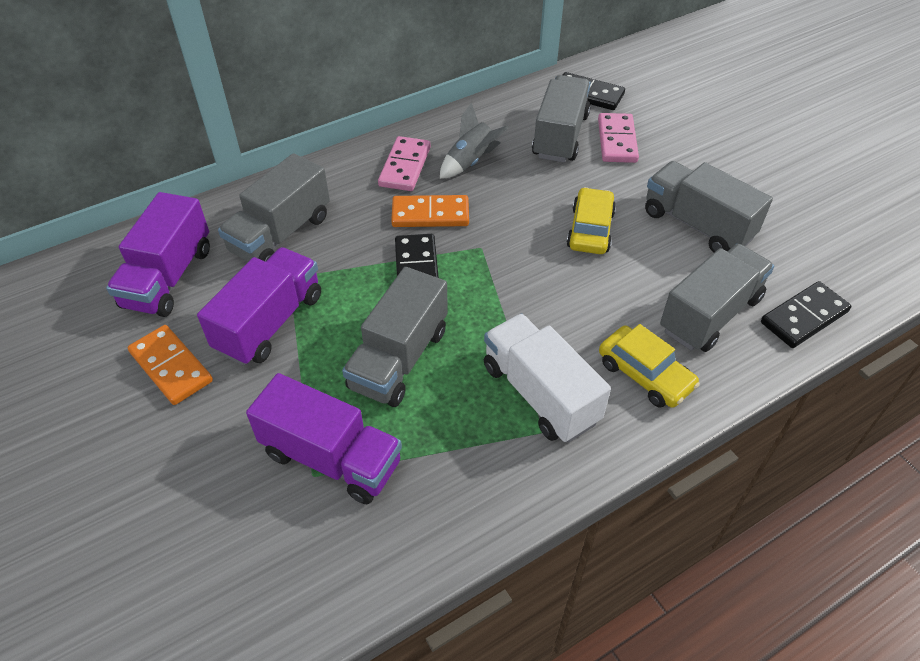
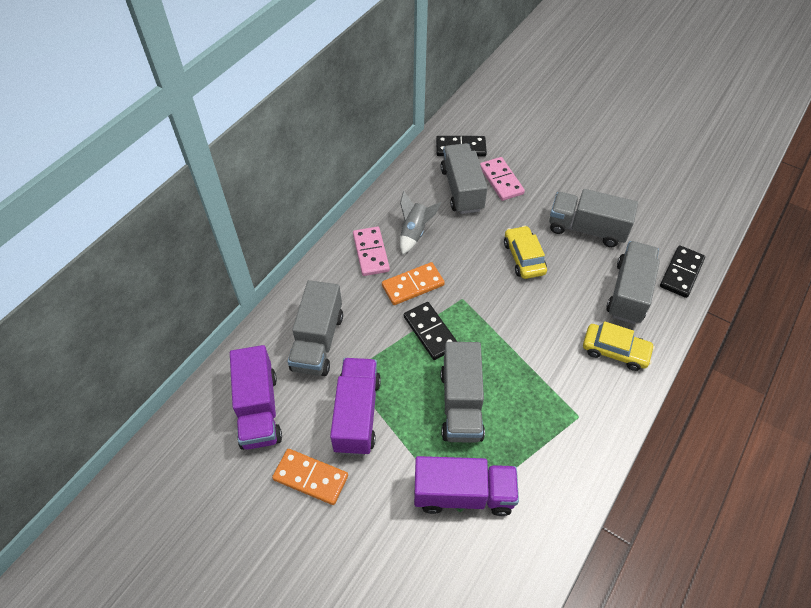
camera: 25 degrees left, 5 degrees up
(540, 394) = (562, 391): white truck -> none

